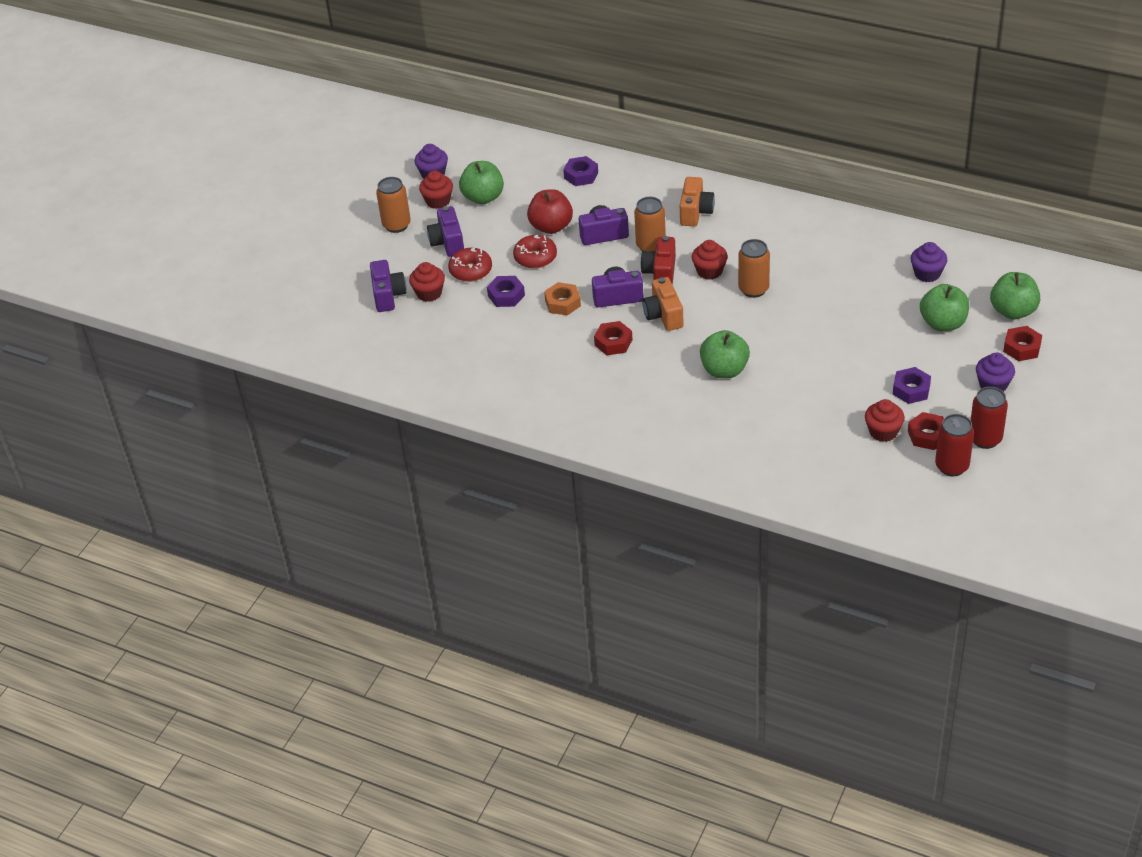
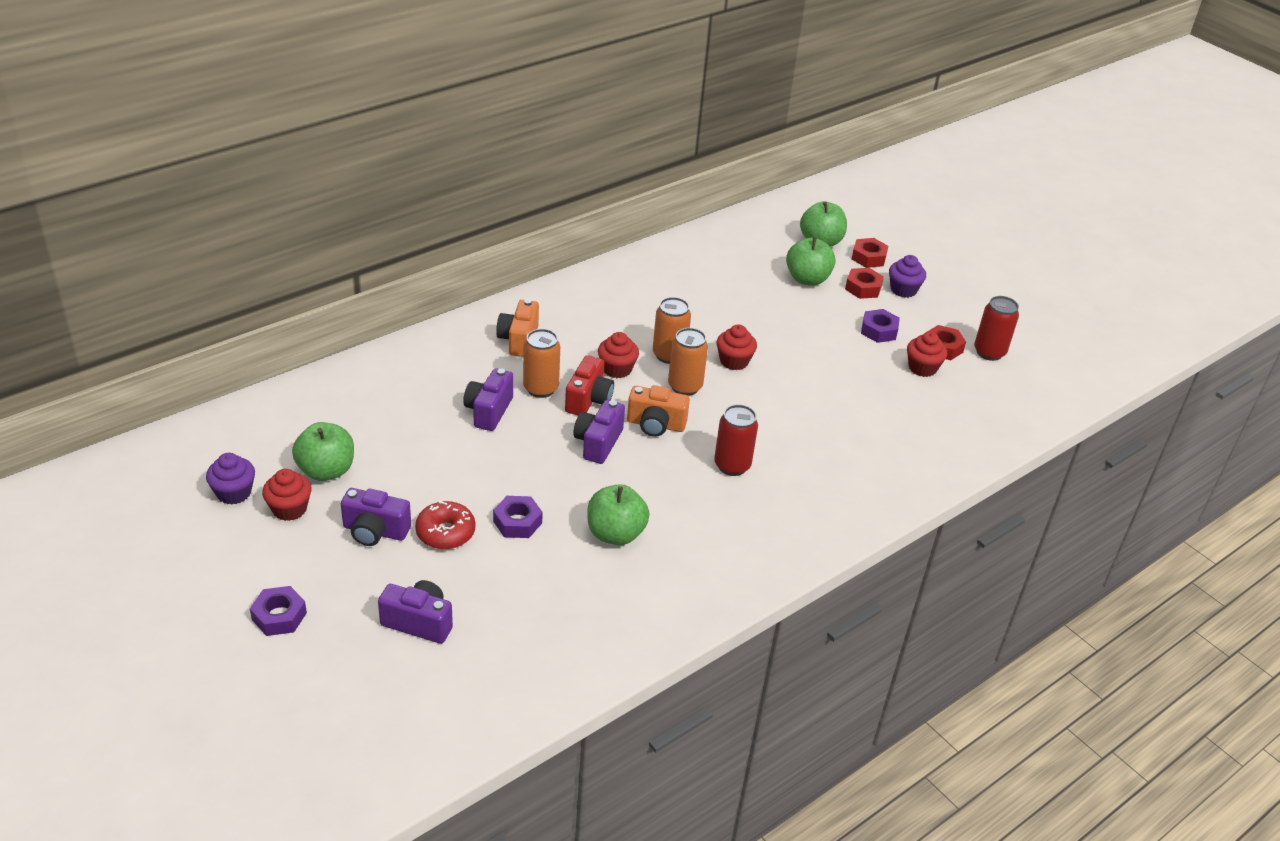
camera: 70 degrees left, 5 degrees down
(396, 225) = (293, 562): orange can -> orange can (685, 387)
(429, 293) = (451, 584): red cupcake -> red cupcake (734, 361)
(535, 257) = (475, 474): red donut -> none
(551, 227) = (436, 441): red apple -> none
(563, 303) = (571, 485): orange nut -> none
(581, 175) = (374, 386): purple nut -> purple nut (279, 616)
(613, 342) = (667, 475): red nut -> red nut (863, 288)
(660, 273) = (588, 399): red camera -> red camera turned 105 degrees counterclockwise
(695, 212) = (519, 340): orange camera -> orange camera turned 120 degrees counterclockwise
(724, 370) = (770, 421): green apple -> green apple (615, 534)
(927, 274) = (736, 259): purple cupcake -> none
(985, 439) = (966, 322): red can -> red can (732, 465)

